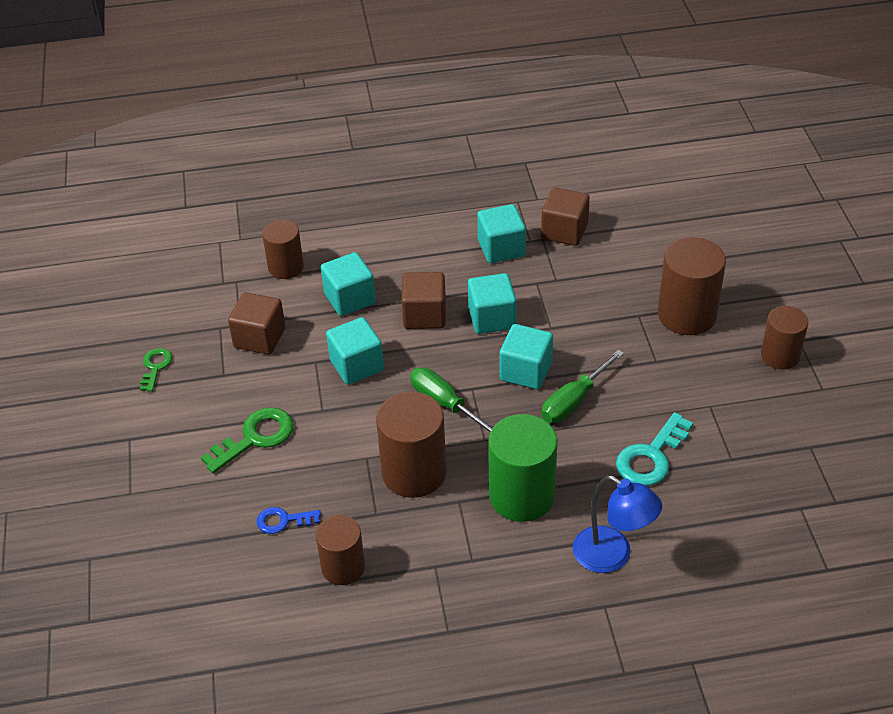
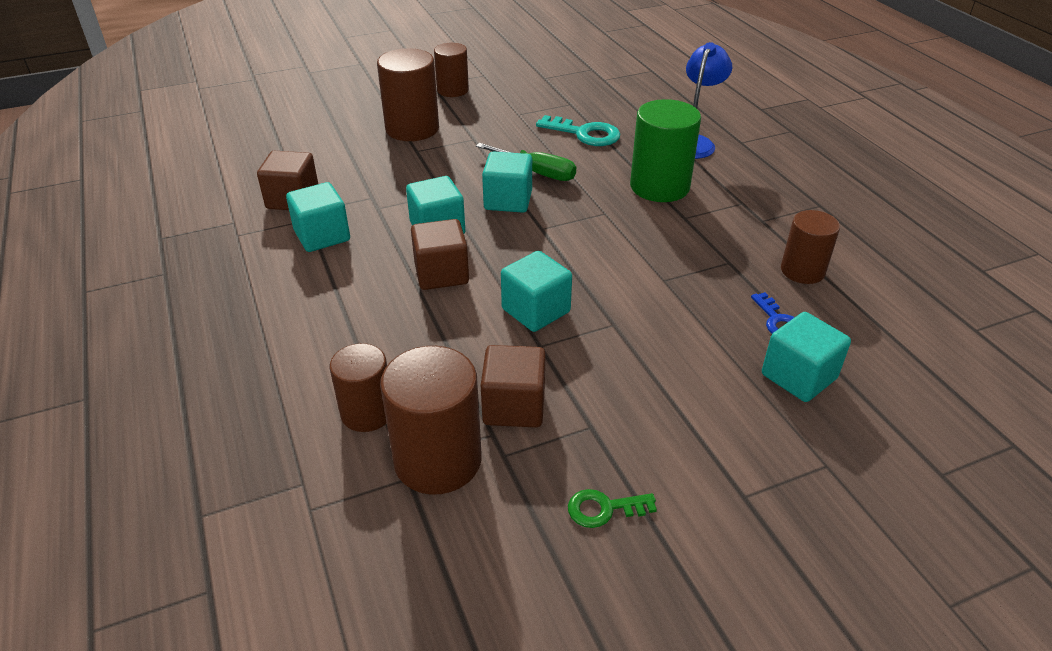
camera: 105 degrees left, 5 degrees down
(255, 438) = (680, 369): green key -> none
(349, 299) = (423, 337): turquoise cube -> turquoise cube (798, 376)
(414, 473) = (667, 247): brown cylinder -> brown cylinder (438, 460)
(445, 404) = (570, 241): green screwdriver -> none

